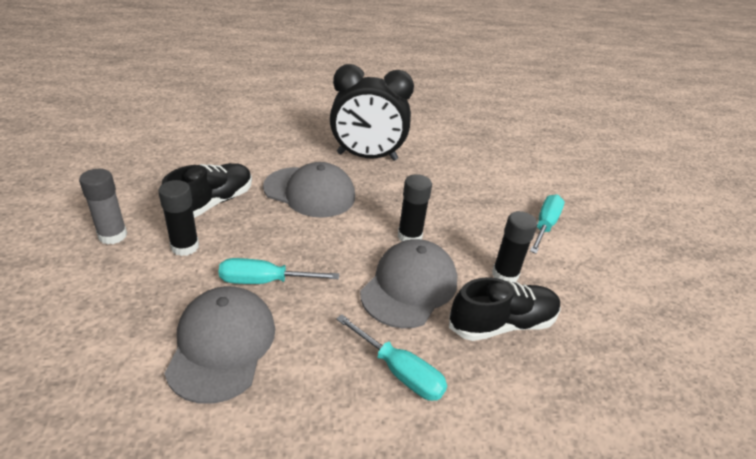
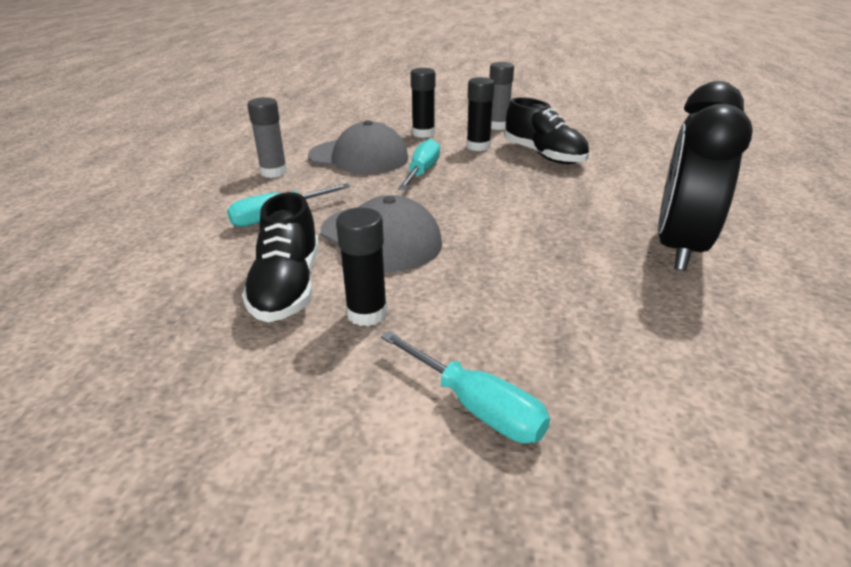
camera: 110 degrees right, 5 degrees down
(283, 424) = (274, 172): none -> grey glue stick
(310, 192) = (570, 200): grey cap -> none
(409, 236) = (471, 252): black glue stick -> black glue stick (423, 133)

